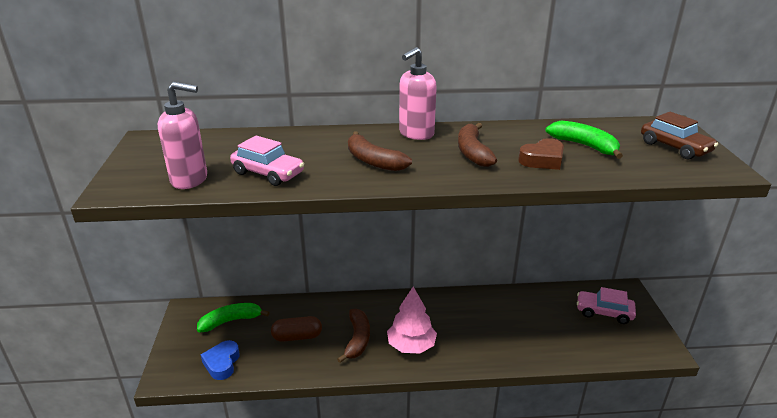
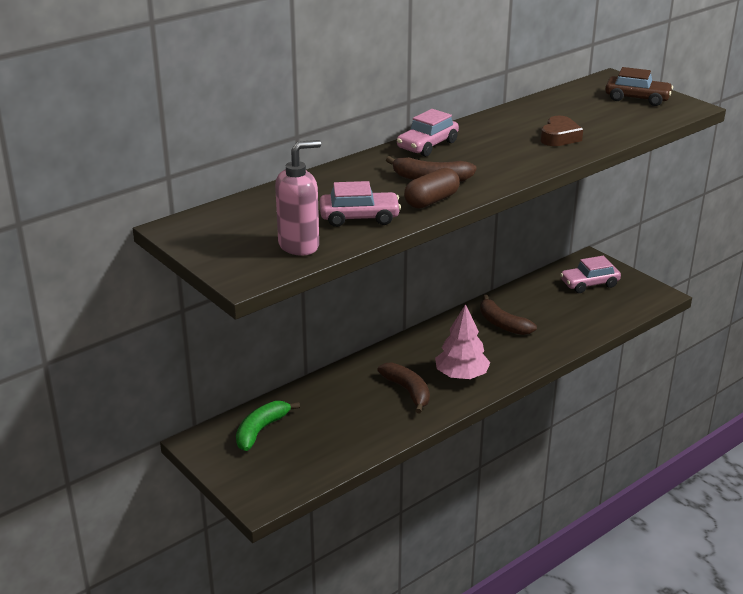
camera: 35 degrees left, 0 degrees up
(222, 363) = (303, 466): blue heart -> none
(297, 337) = (348, 414): brown capsule -> brown capsule (431, 201)
(416, 134) = (427, 145): pink soap dispenser -> pink car
(473, 152) = (498, 147): brown banana -> brown banana (502, 324)
(584, 146) = (573, 116): green banana -> none

